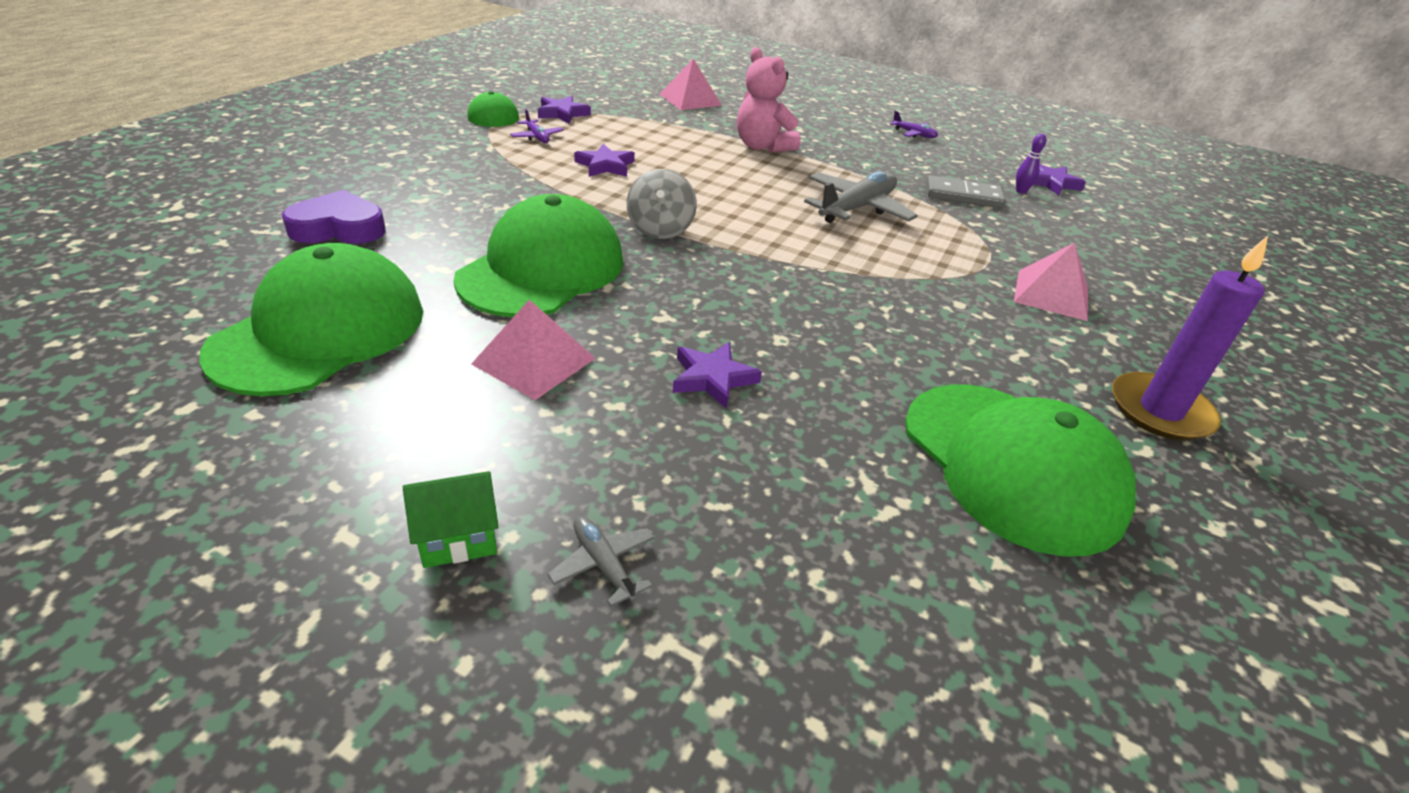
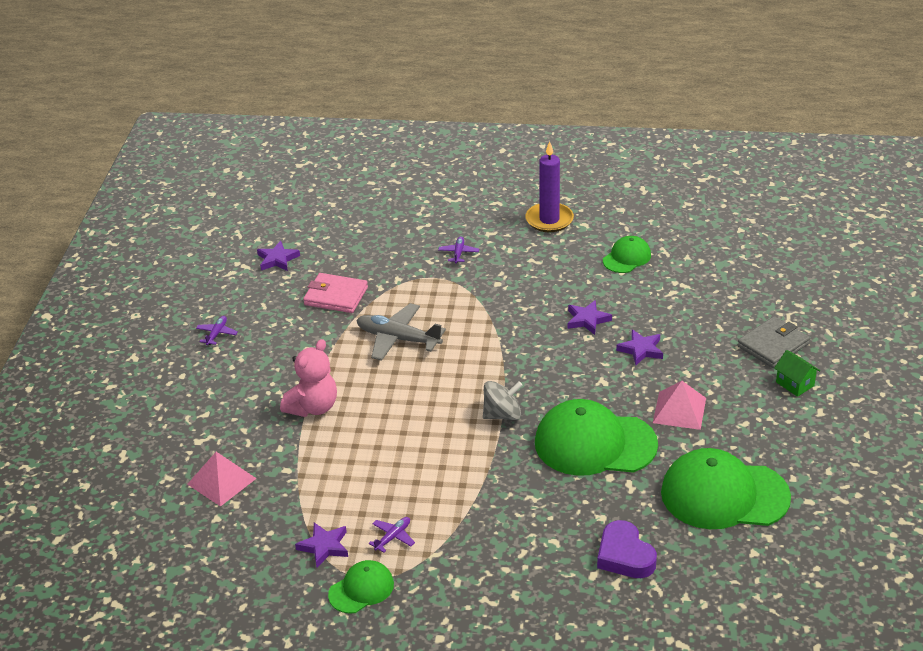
camera: 105 degrees left, 0 degrees up
(603, 564) = (773, 345): grey plane -> grey wallet
(605, 165) = (421, 476): purple star -> purple star (587, 320)
(963, 196) = (336, 296): grey domino -> pink wallet
(1012, 465) = (627, 257): green cap -> green cap, size x0.51
(1021, 191) = (305, 272): purple bowling pin -> none
(1051, 294) = (458, 253): pink pyramid -> purple plane

